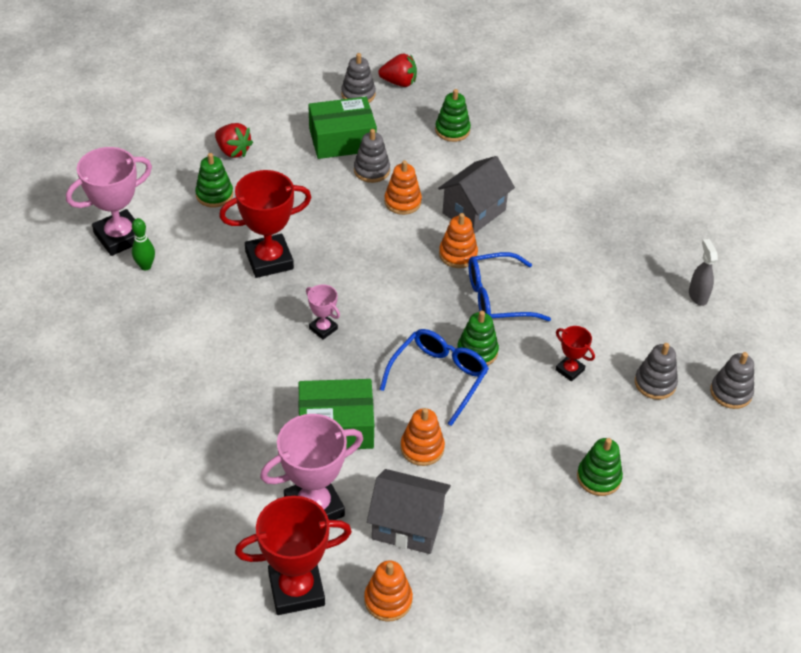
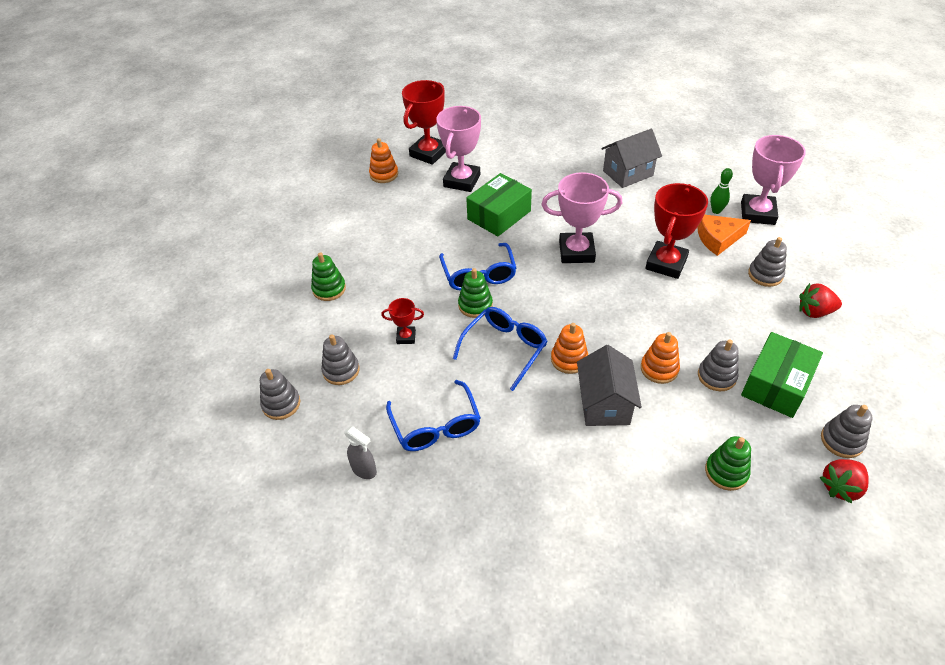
camera: 140 degrees right, 0 degrees up
(192, 245) = (718, 239): none -> orange cheese
(214, 195) = (765, 275): green stacking toy -> grey stacking toy
(323, 329) = (576, 252): pink trophy -> pink trophy, size x2.01
(407, 525) = (409, 203): grey house -> grey house (628, 173)
(422, 448) = (443, 236): orange stacking toy -> none
(615, 286) = (435, 425): none -> blue glasses

